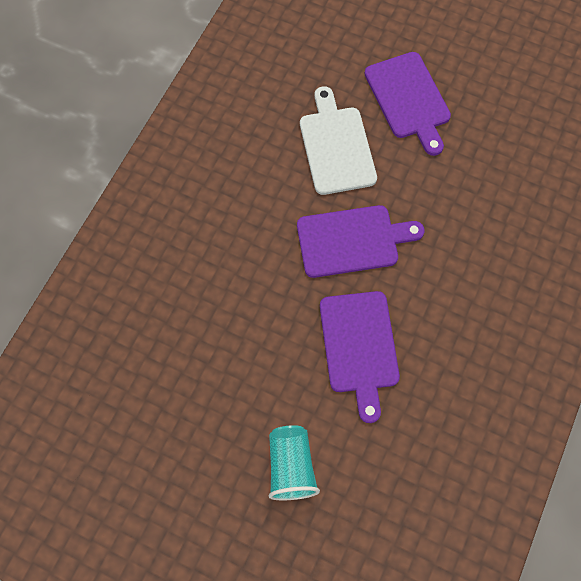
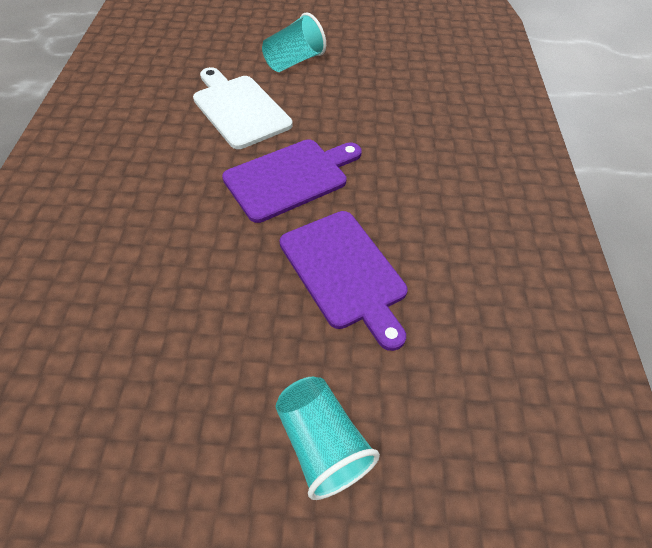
camera: 25 degrees left, 15 degrees down
(408, 99) = (294, 62): purple cutting board -> turquoise cup

